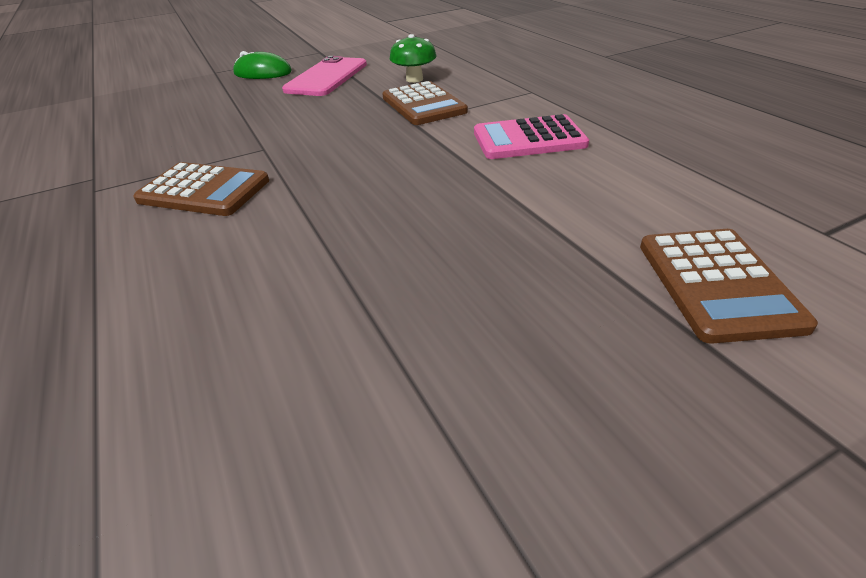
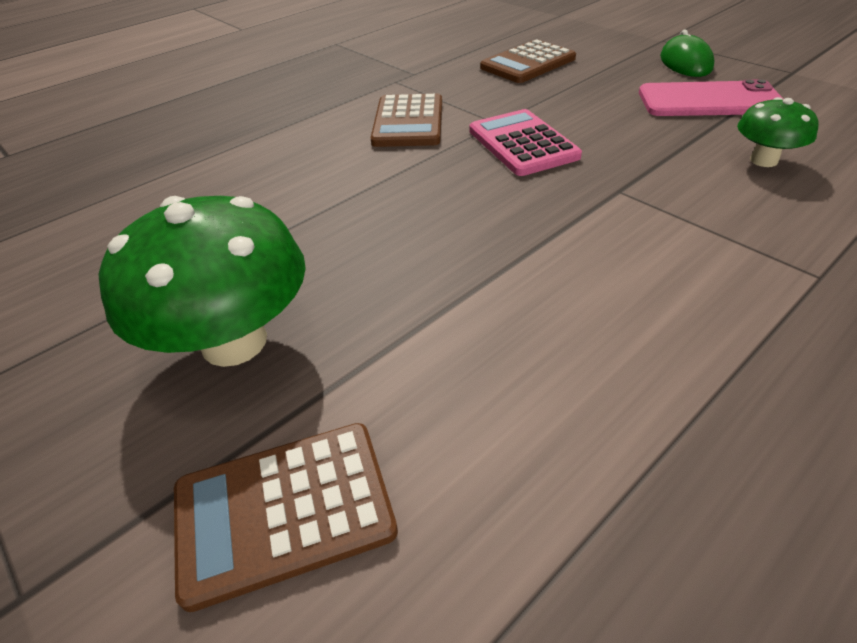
camera: 75 degrees right, 5 degrees up
(423, 105) = (678, 187): brown calculator -> brown calculator (528, 63)
(524, 314) = (234, 342): none -> green mushroom
(529, 139) = (624, 297): pink calculator -> pink calculator (522, 144)

